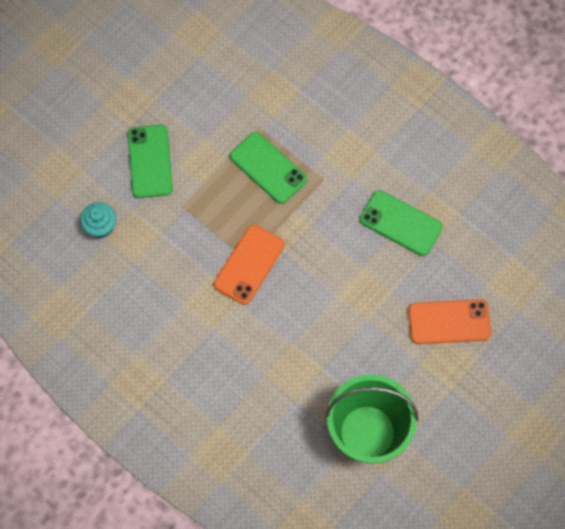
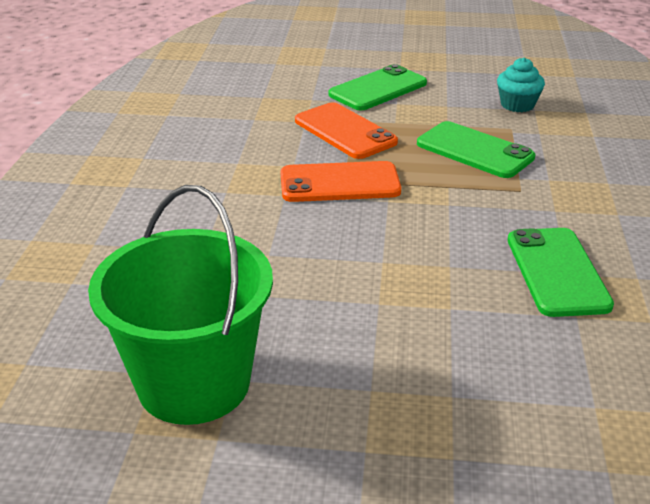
camera: 55 degrees right, 35 degrees down
(100, 226) = (272, 90): turquoise cupcake -> turquoise cupcake (517, 105)
(268, 168) = (474, 151): green phone -> green phone turned 60 degrees counterclockwise
(449, 322) = (477, 390): orange phone -> orange phone (345, 131)

